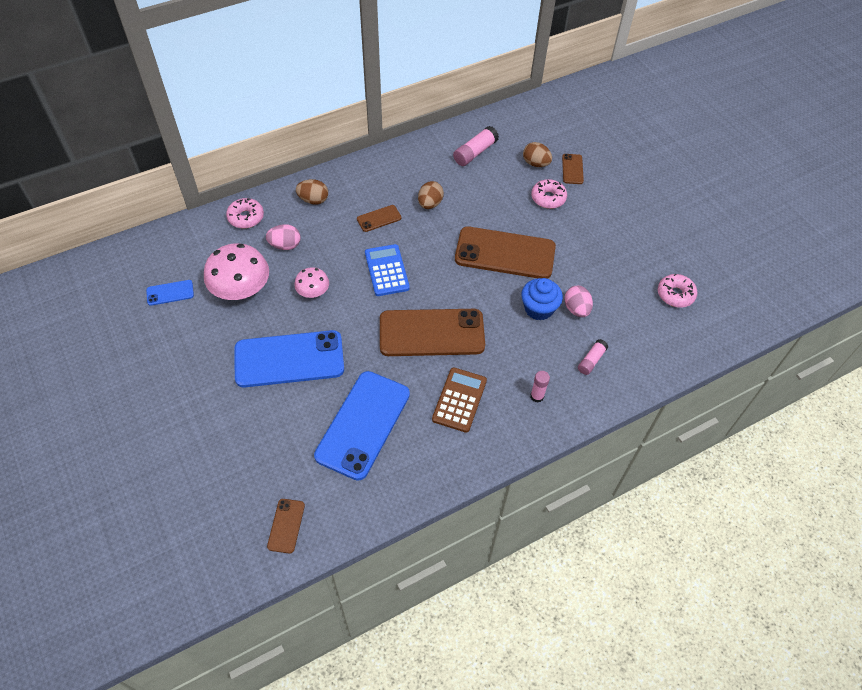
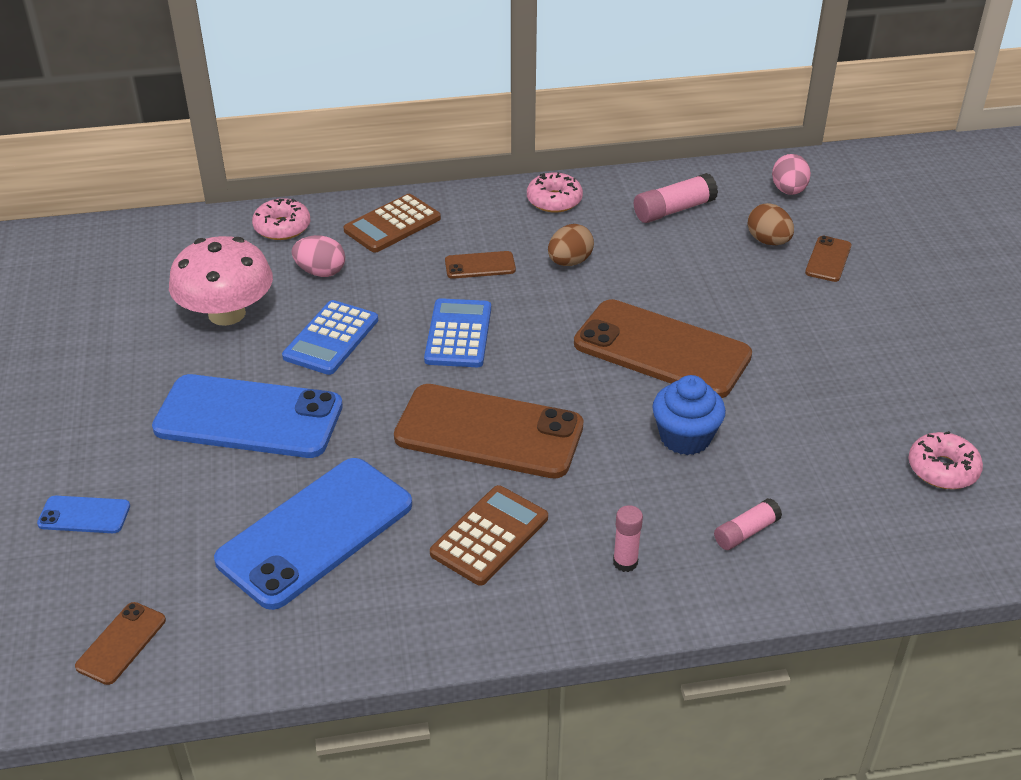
camera: 20 degrees right, 15 degrees down
(170, 293) = (124, 297): blue phone -> blue phone (84, 515)
(313, 200) = (392, 224): brown egg -> brown calculator
(313, 292) = (331, 338): pink mushroom -> blue calculator
(548, 198) = (769, 290): pink donut -> pink donut (554, 200)
(576, 309) = (751, 452): pink egg -> pink egg (788, 191)

